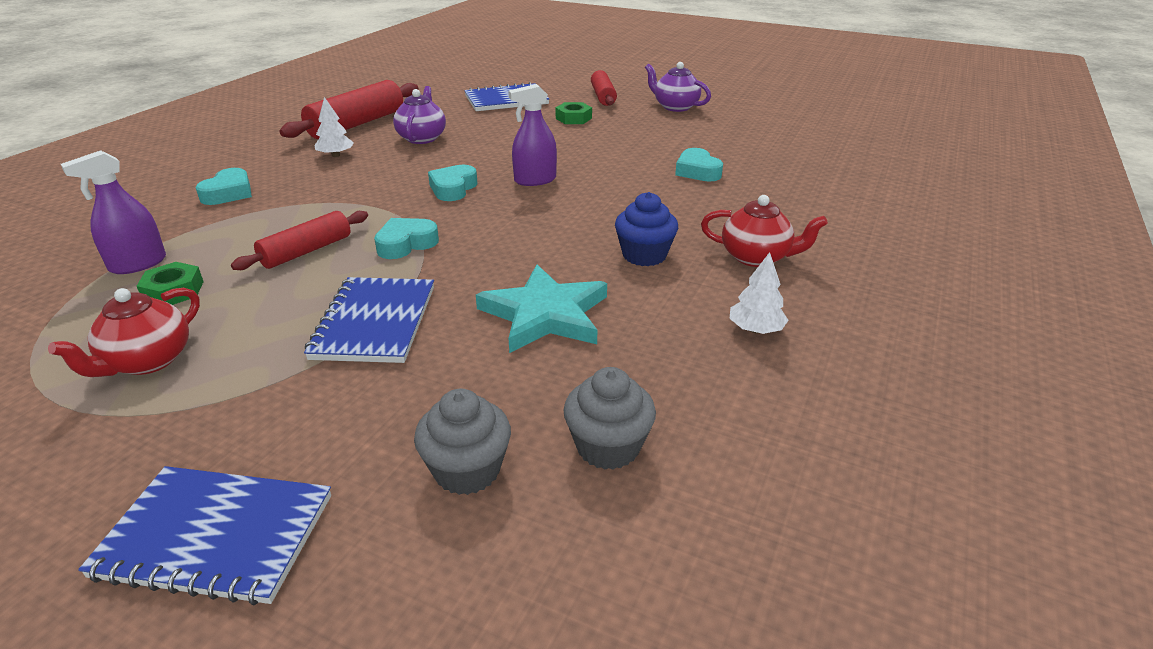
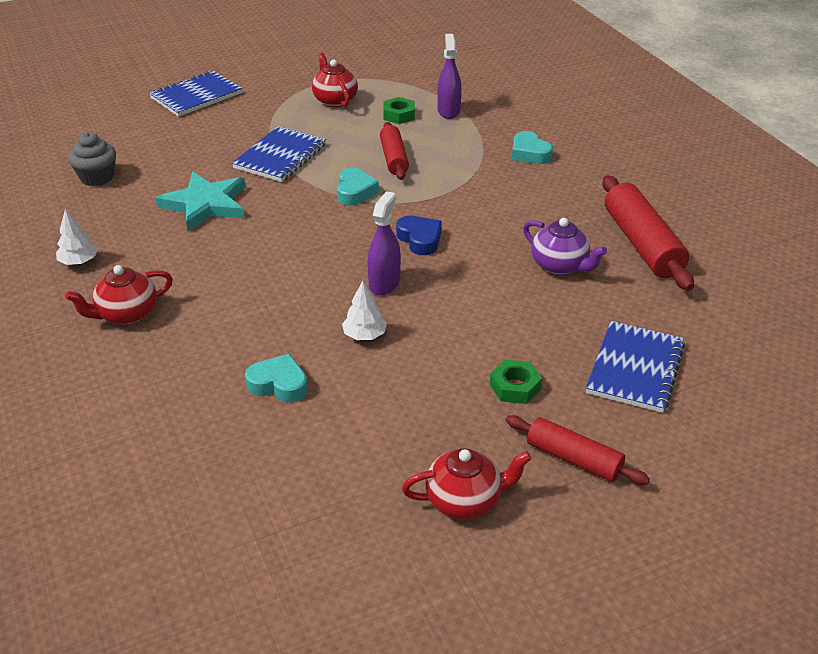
camera: 130 degrees right, 5 degrees up
(336, 155) = (562, 211): white tree -> white tree (364, 335)
(374, 322) = (280, 156): blue notebook -> blue notebook turned 75 degrees clockwise
(453, 188) = (420, 239): turquoise heart -> blue heart
(467, 470) = (143, 145): grey cupcake -> none
(644, 255) = (204, 270): blue cupcake -> none
(675, 107) = (464, 501): purple teapot -> red teapot

